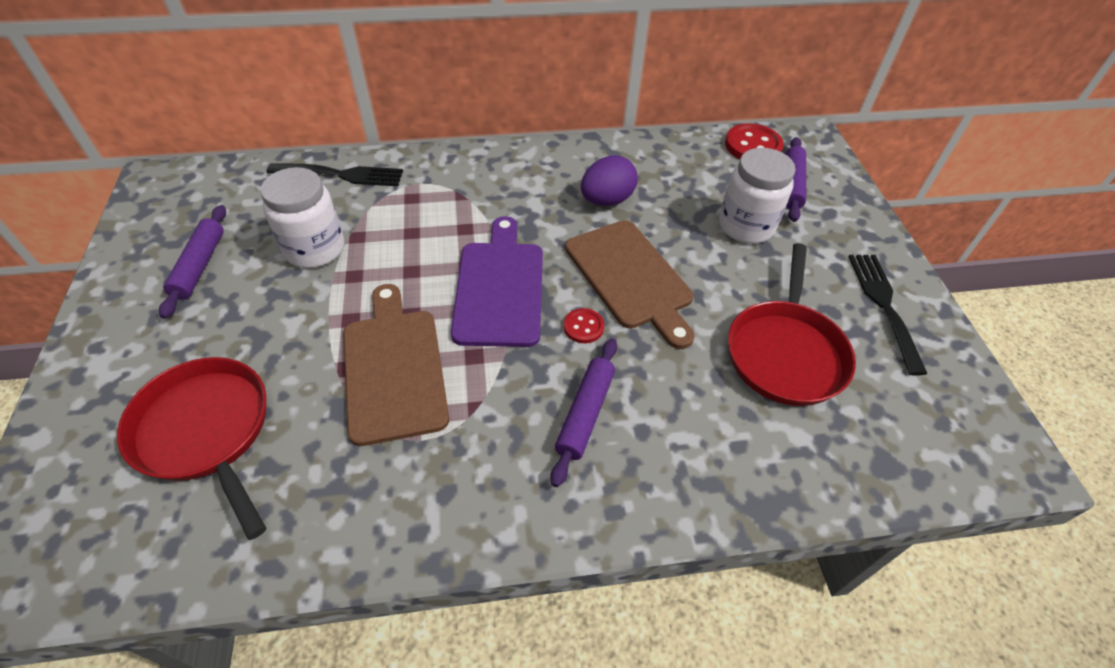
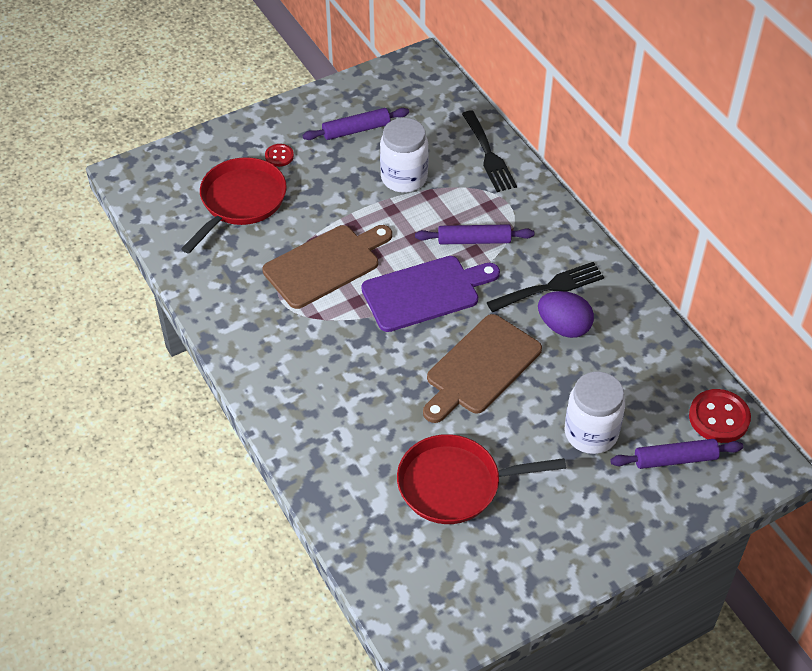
camera: 70 degrees right, 0 degrees up
(583, 327) = (414, 353): red button -> red button (279, 156)
(585, 414) = (338, 376): purple rolling pin -> purple rolling pin (474, 240)
(883, 305) = (547, 549): black fork -> black fork (550, 287)

